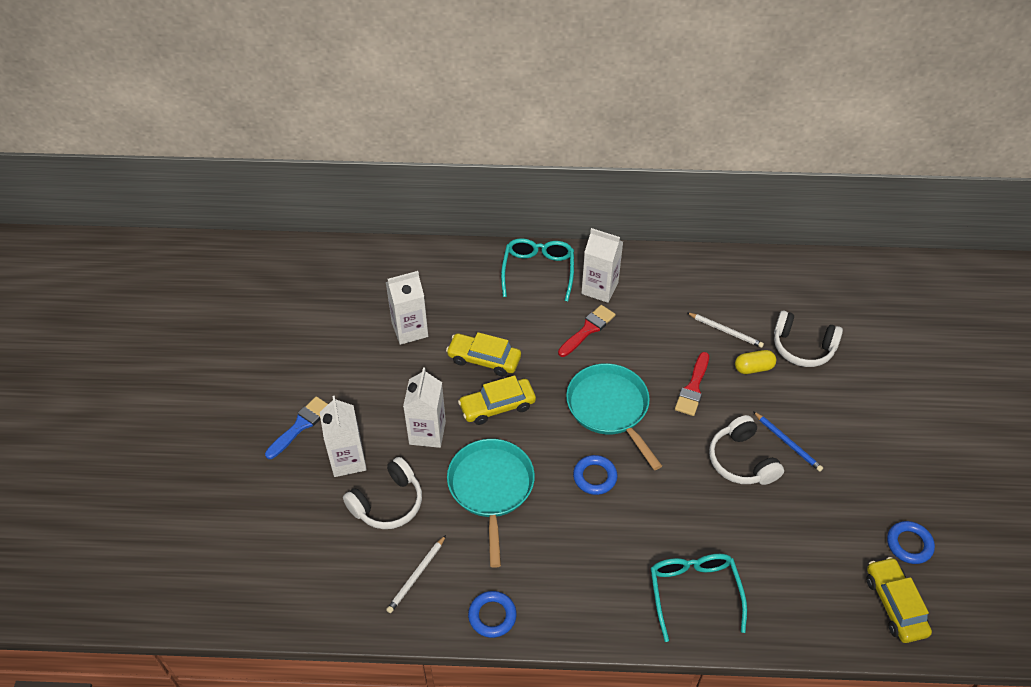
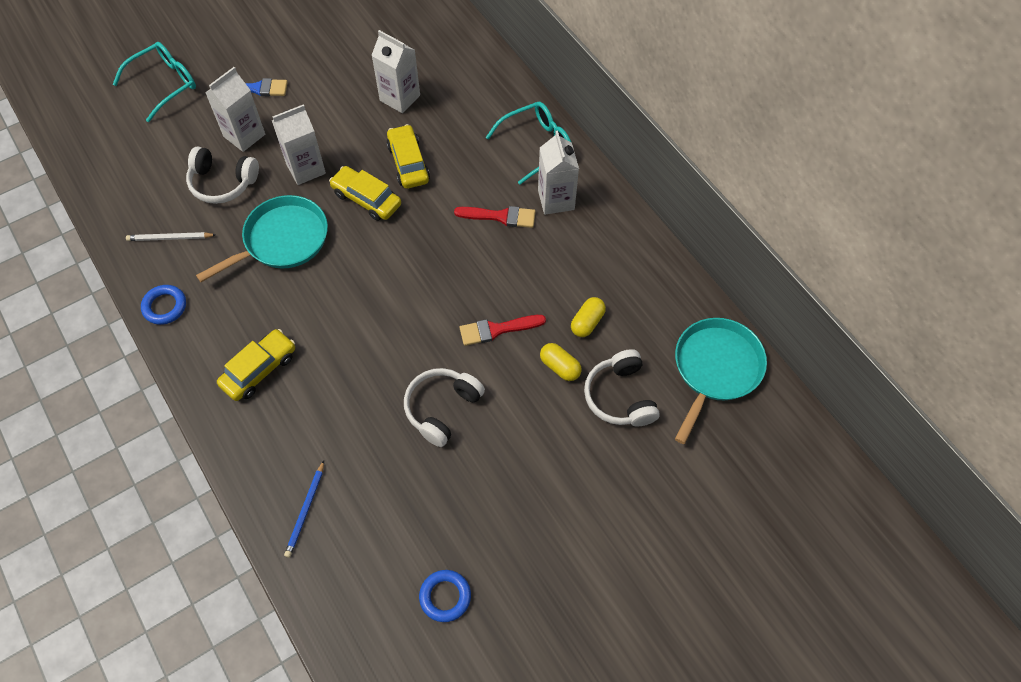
camera: 55 degrees right, 10 degrees up
(595, 477) = (344, 305): blue ring -> none
(609, 408) = (425, 278): turquoise pan -> turquoise pan (715, 368)
(694, 593) = (274, 439): turquoise glasses -> turquoise glasses (163, 84)
(725, 331) = (587, 322): white pencil -> yellow capsule
(787, 443) = (491, 437): blue pencil -> blue pencil (305, 510)
(894, 604) = (367, 611): yellow car -> yellow car (259, 369)

